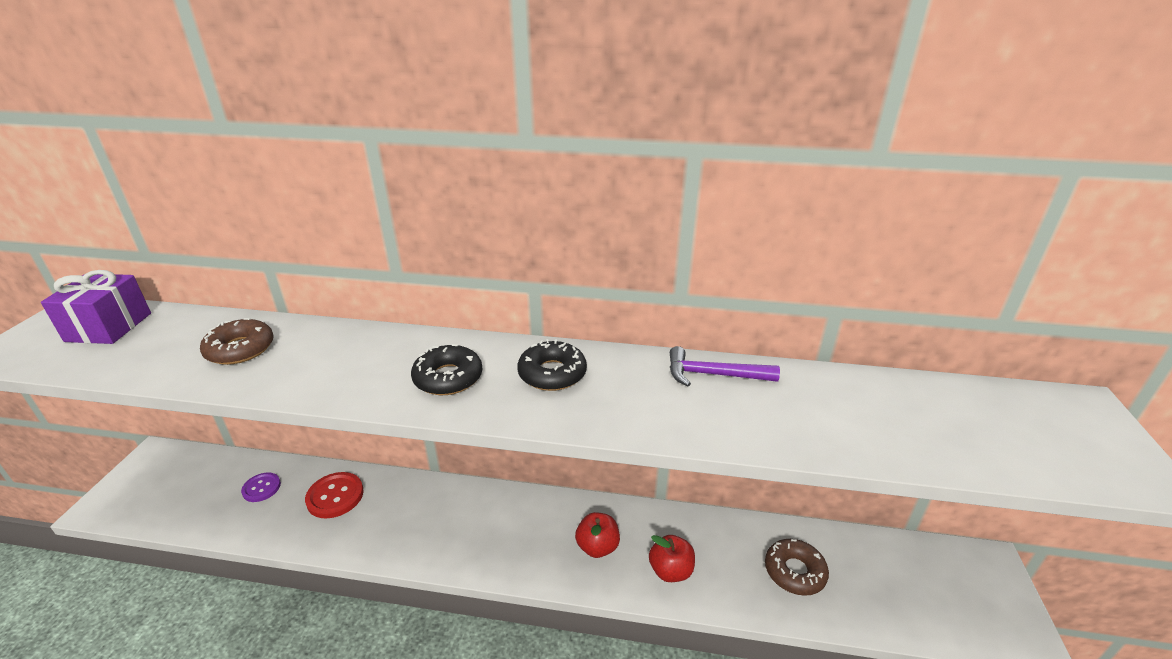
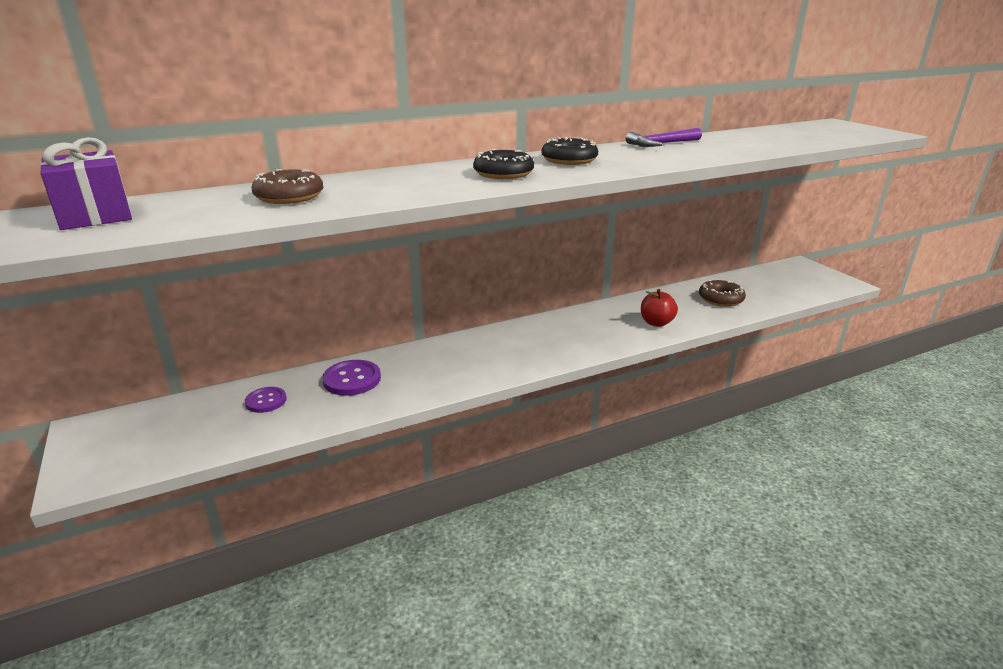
camera: 35 degrees left, 5 degrees down
(335, 496) = (352, 379): red button -> purple button
(597, 547) = (598, 330): red apple -> none

